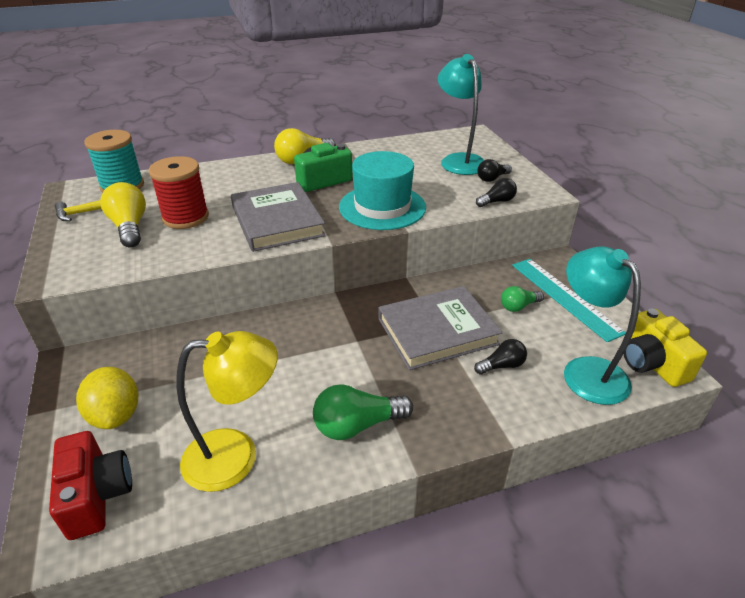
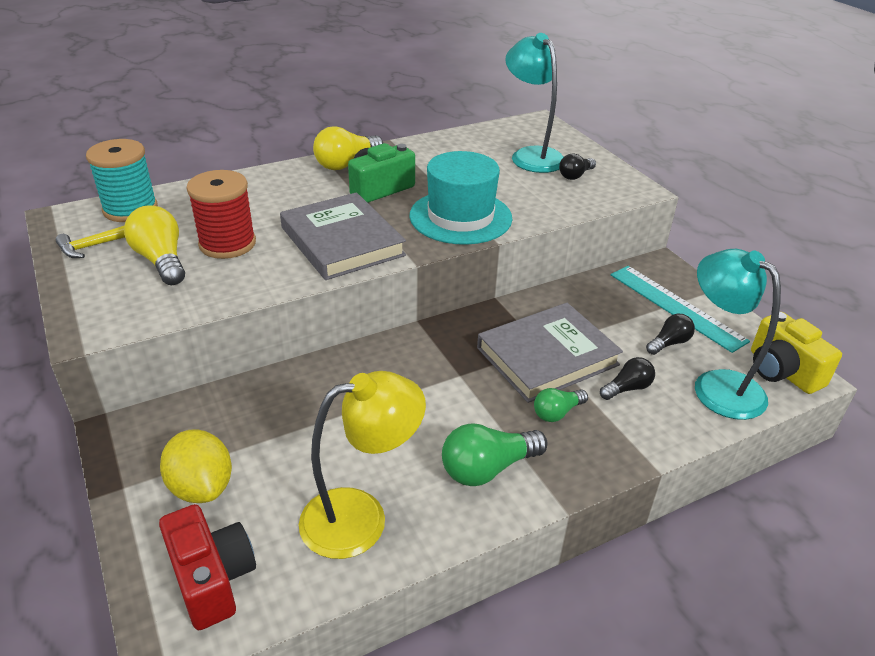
camera: 10 degrees left, 0 degrees up
(497, 201) = (588, 203): black light bulb -> black light bulb (669, 343)
(518, 306) = (629, 321): green light bulb -> green light bulb (557, 413)

